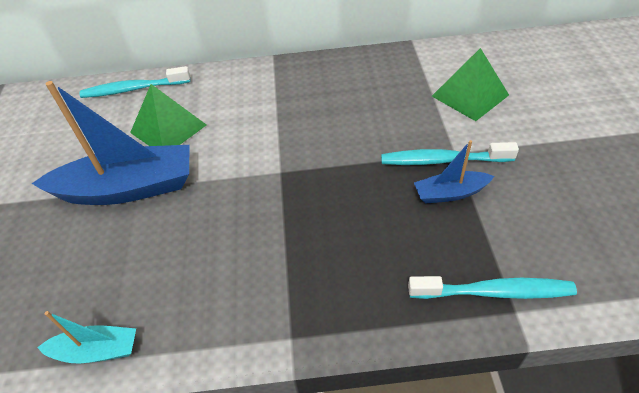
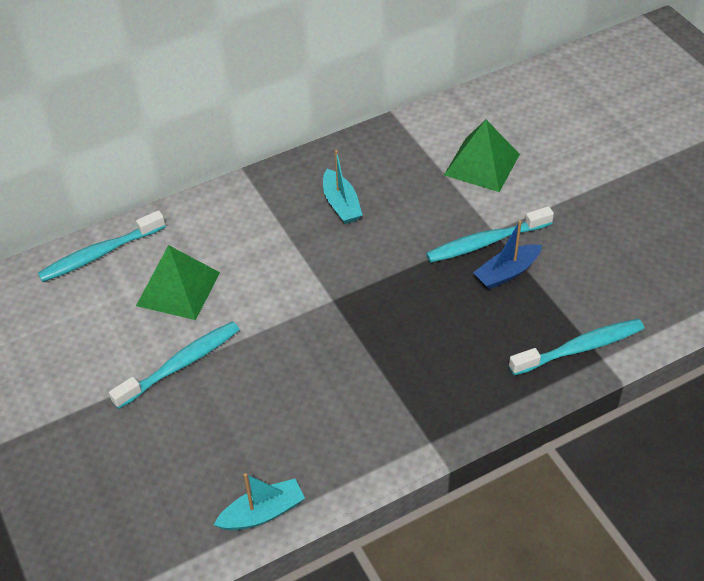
camera: 25 degrees left, 0 degrees up
(128, 188) = (181, 364): blue boat -> turquoise toothbrush
(332, 98) = (341, 204): none -> turquoise boat

